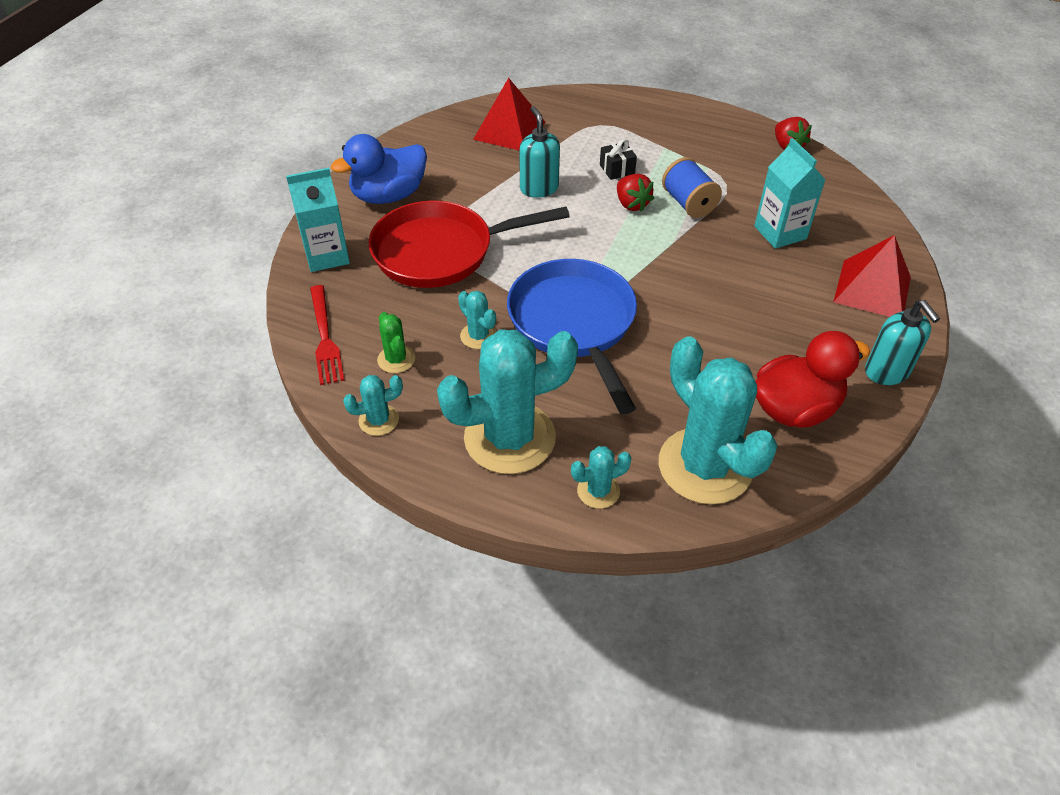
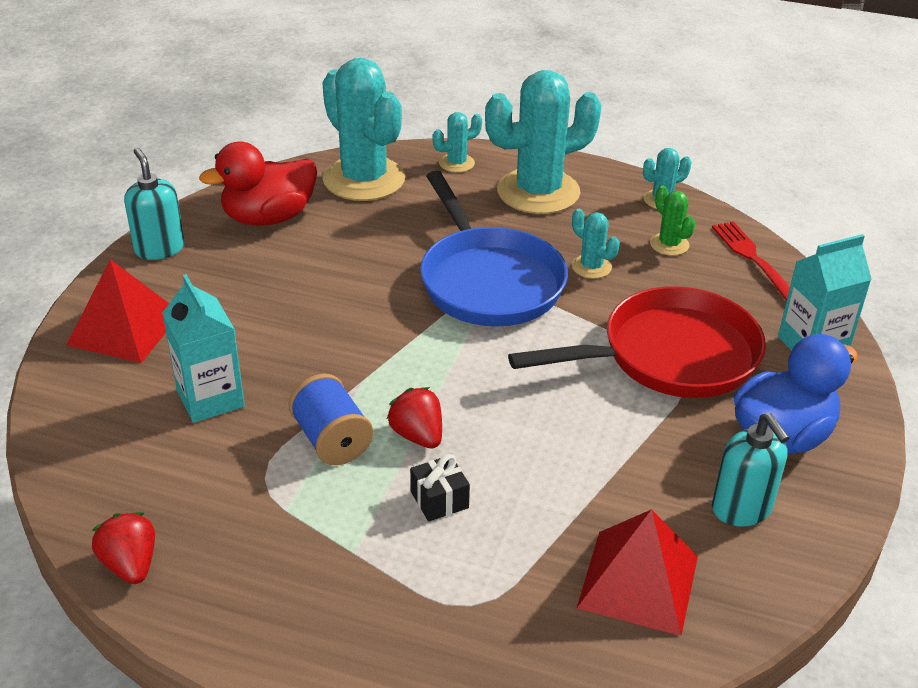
camera: 175 degrees right, 10 degrees down
(539, 188) = (561, 458): turquoise soap dispenser -> turquoise soap dispenser (741, 509)

